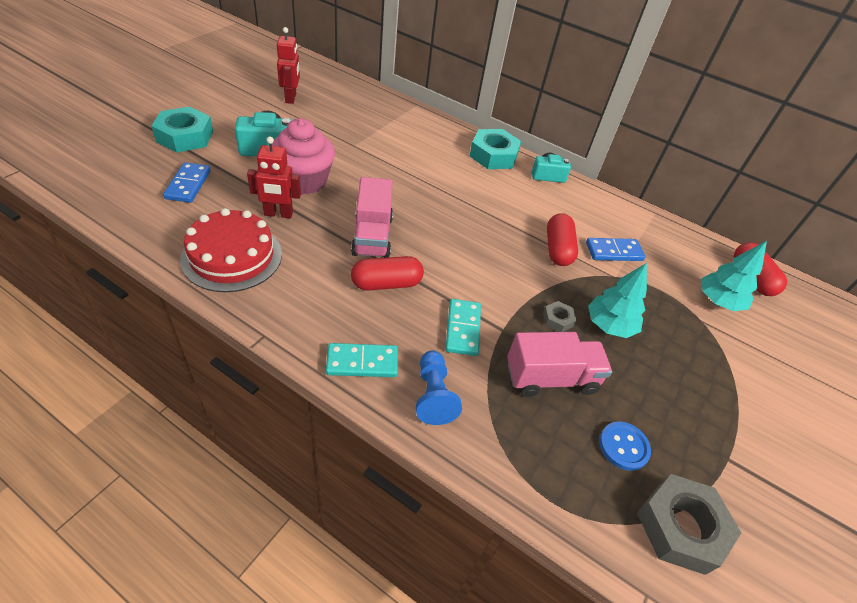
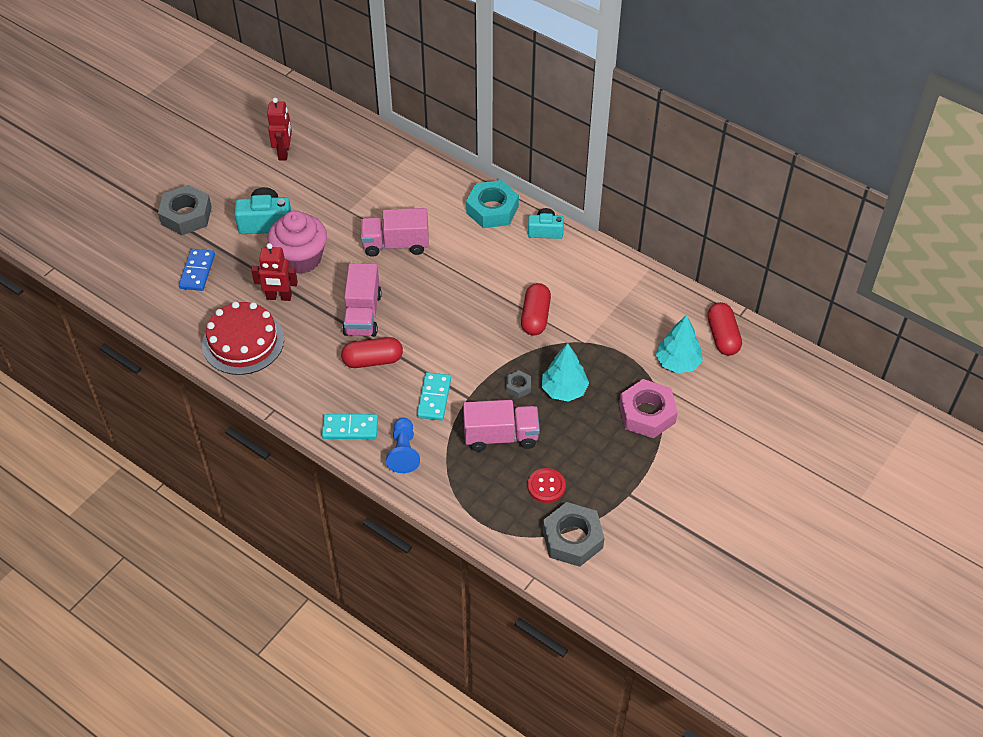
camera: 10 degrees right, 5 degrees up
(185, 136) = (186, 215): turquoise nut -> grey nut
(403, 176) = (395, 244): none -> pink truck
(614, 252) = (590, 316): blue domino -> none
(623, 446) = (546, 486): blue button -> red button
(709, 356) = (647, 413): none -> pink nut

